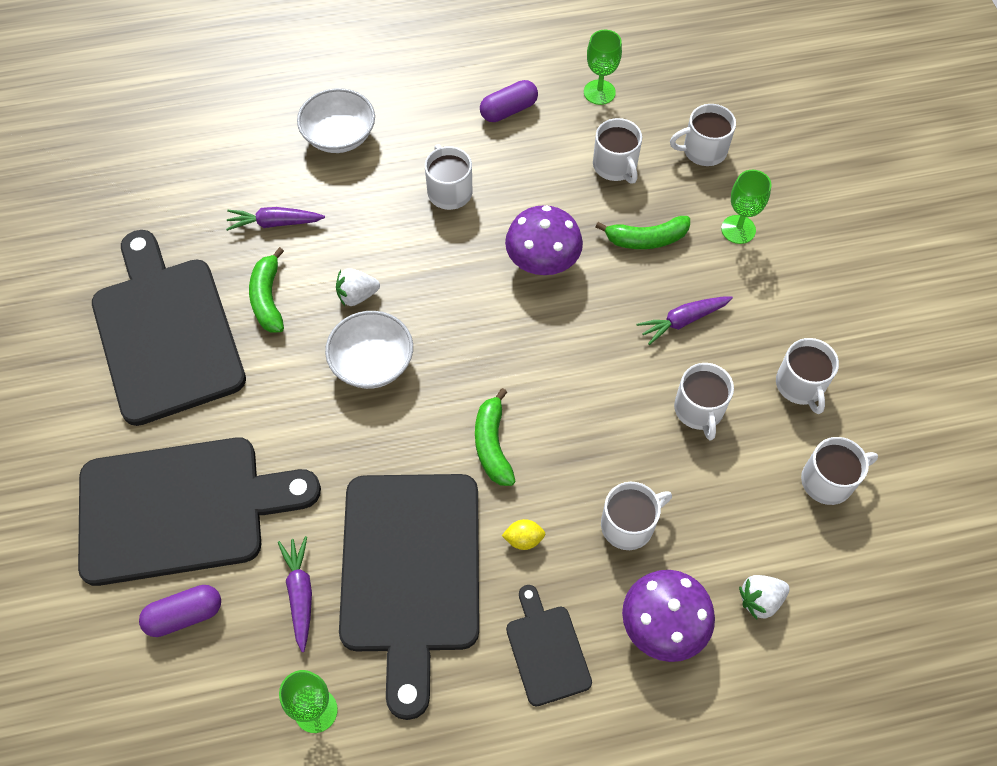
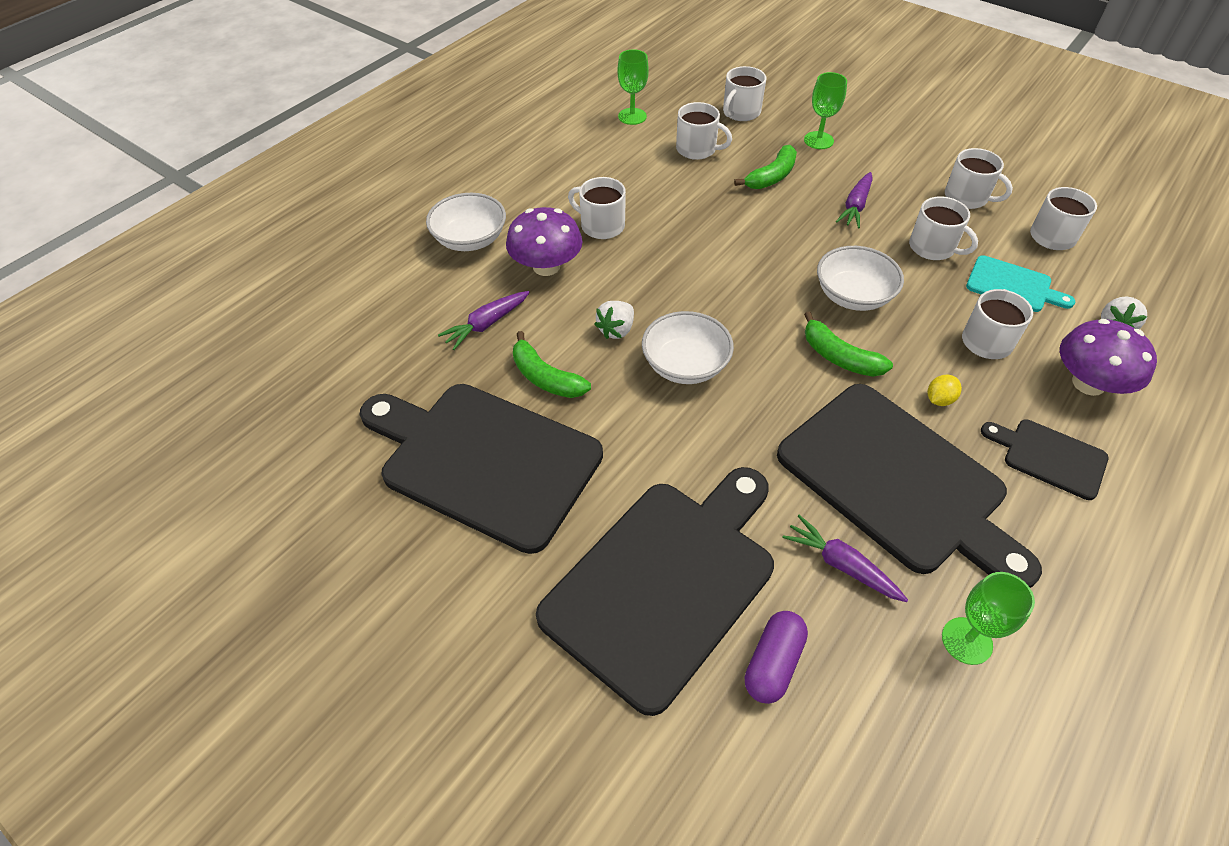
camera: 40 degrees left, 10 degrees down
(508, 110) = (582, 157): purple capsule -> none
(542, 260) = (722, 227): purple mushroom -> purple mushroom (546, 266)
(571, 402) = (853, 296): none -> white bowl
(721, 496) = (1012, 285): none -> turquoise cutting board

